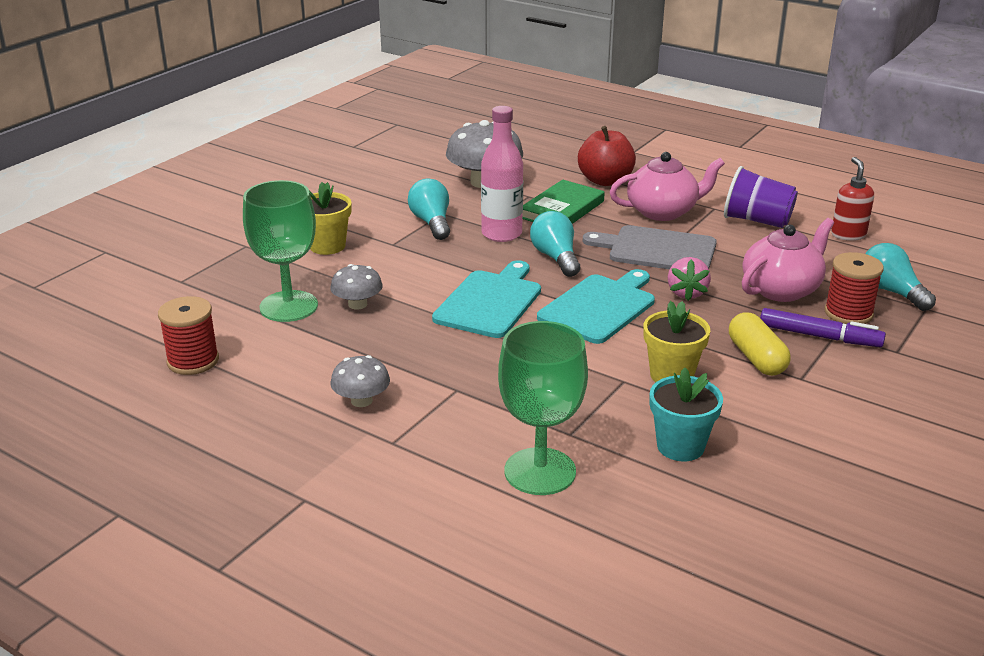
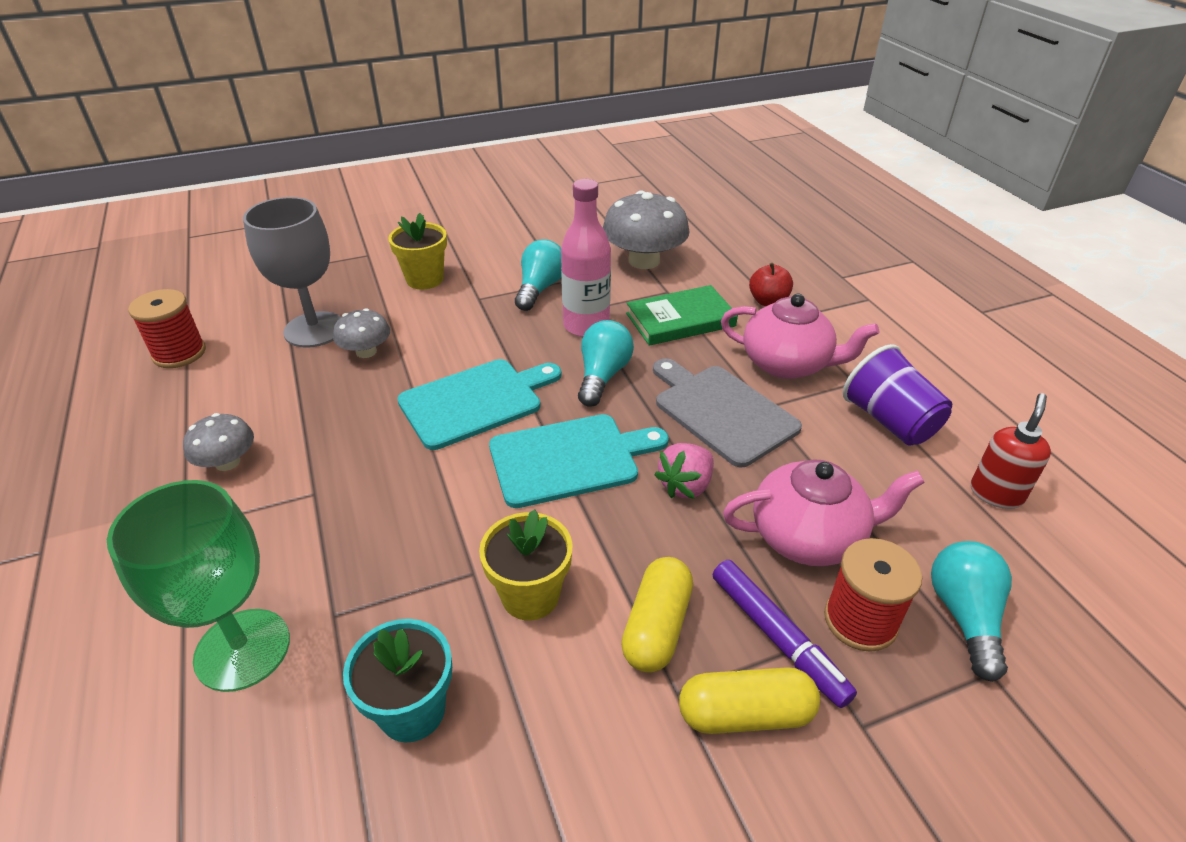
camera: 35 degrees right, 10 degrees up
(288, 306) = (314, 329): green goblet -> grey goblet
(605, 180) = (768, 301): red apple -> red apple, size x0.62
(842, 371) = (745, 714): none -> yellow capsule

